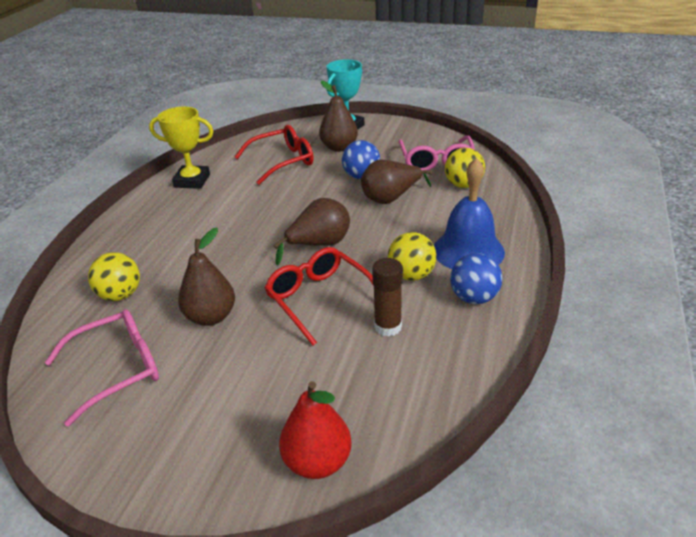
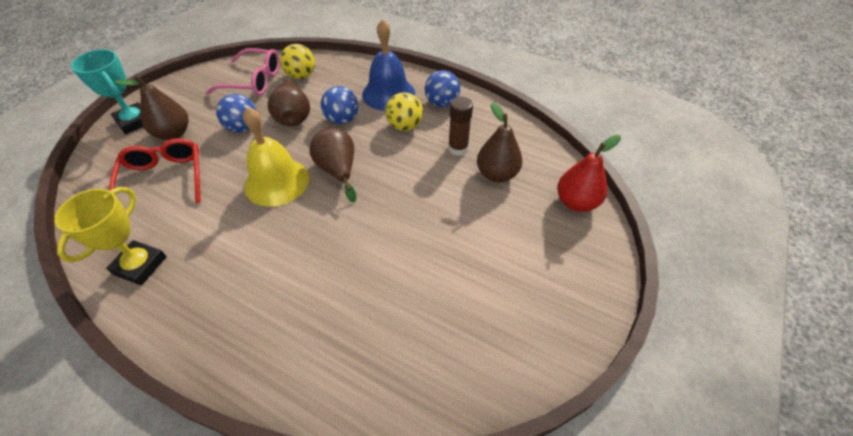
camera: 80 degrees left, 15 degrees up
(118, 369) = (462, 331): pink glasses -> none
(120, 295) = (346, 336): yellow ball -> none
(211, 317) = (410, 255): brown pear -> brown pear (497, 174)
(293, 214) = (277, 182): none -> yellow bell
(319, 299) = (413, 180): red glasses -> none
(401, 229) = (342, 120): none -> blue ball

